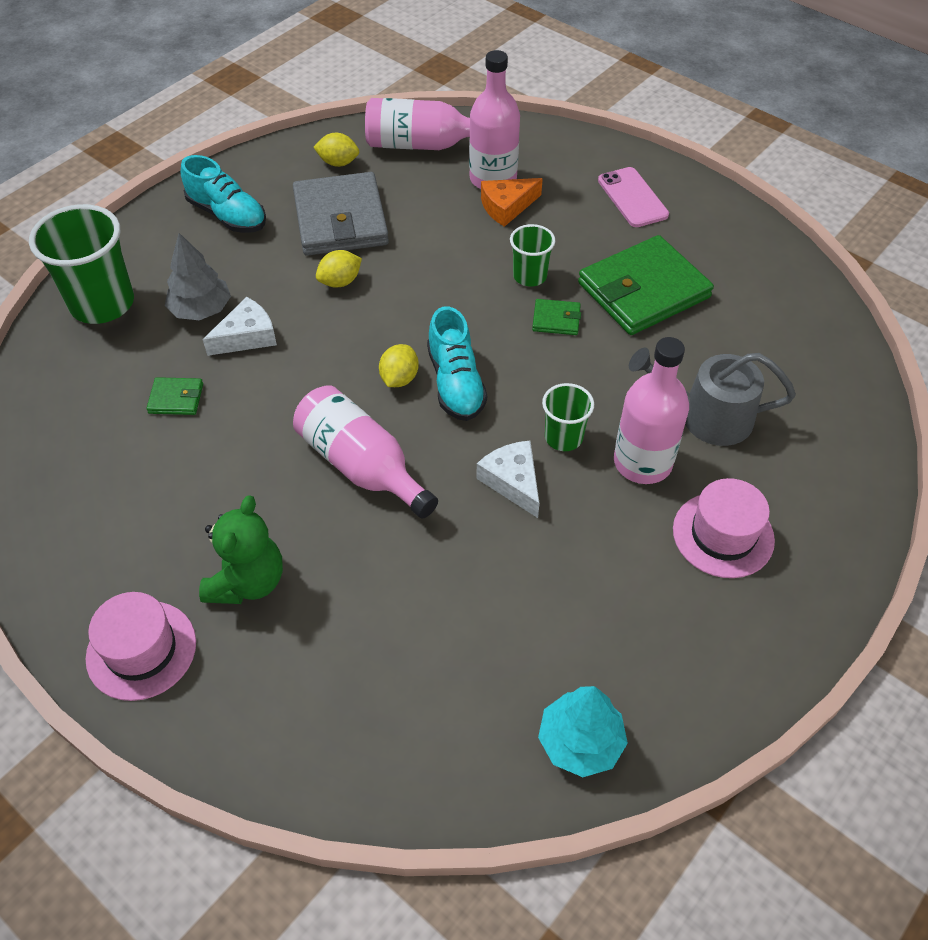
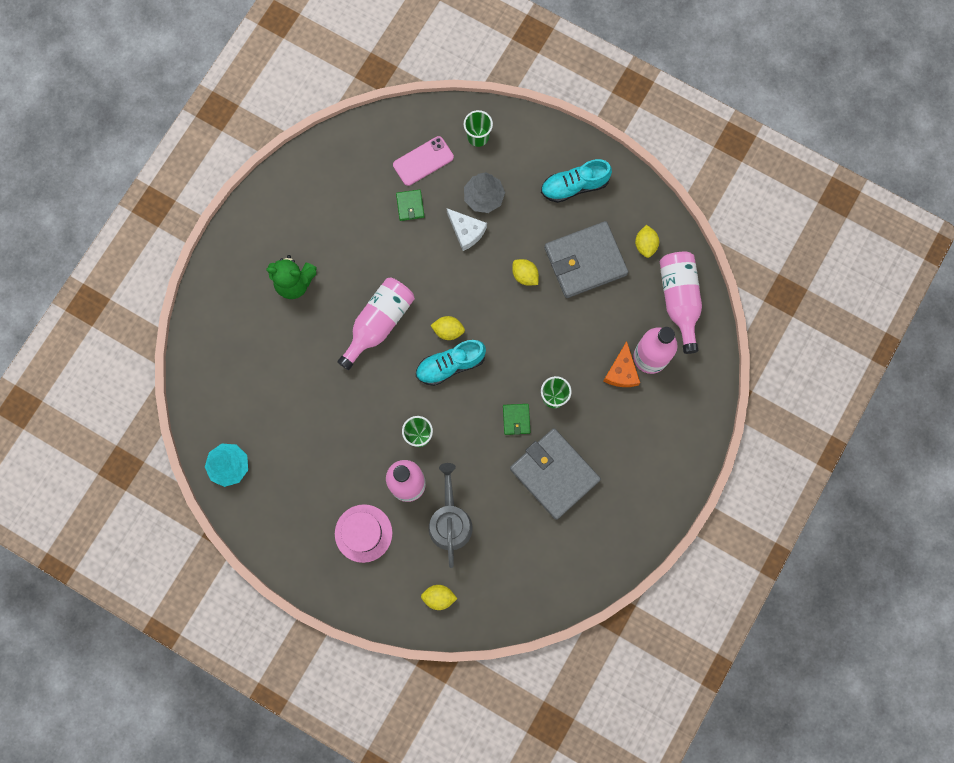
camera: 80 degrees right, 25 degrees up
(102, 304) = (478, 137): green cup -> green cup, size x0.54
(141, 650) = (248, 243): pink hat -> none
(227, 215) = (574, 186): turquoise shoe -> turquoise shoe turned 45 degrees clockwise
(507, 207) = (621, 371): orange cheese -> orange cheese turned 135 degrees counterclockwise
(513, 481) = (381, 410): white cheese -> none
(632, 198) = (650, 459): pink phone -> pink phone (423, 161)
(643, 290) = (554, 474): green wallet -> grey wallet
(830, 446) = (439, 597): none -> yellow lemon

